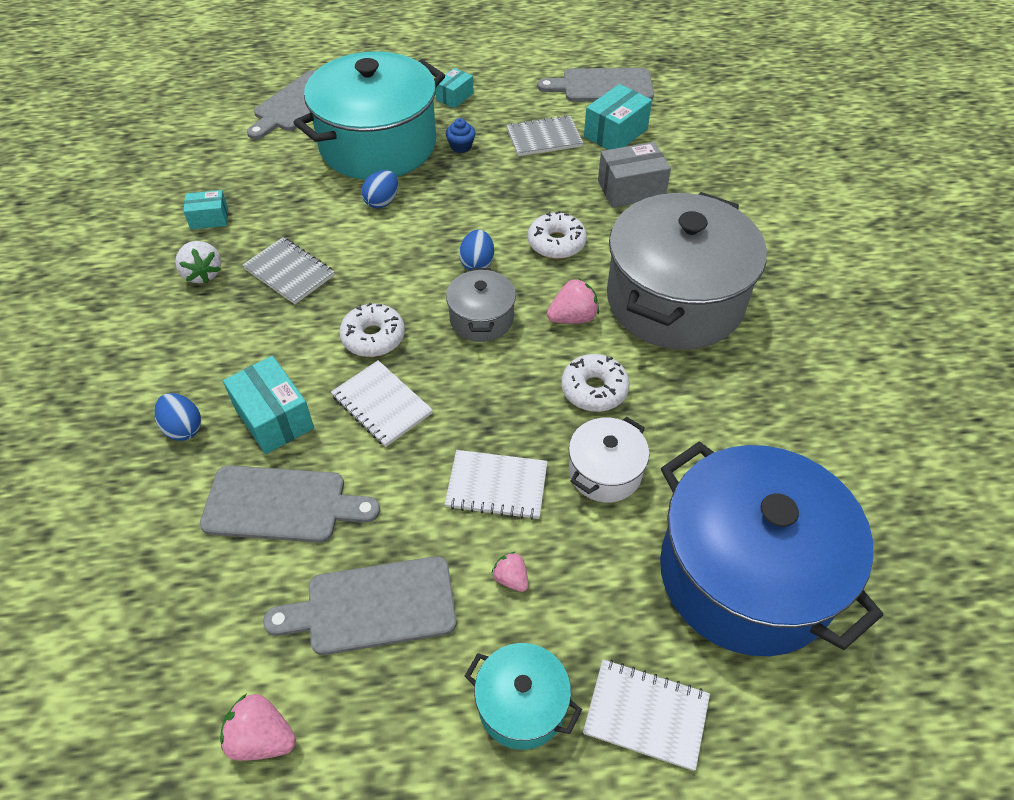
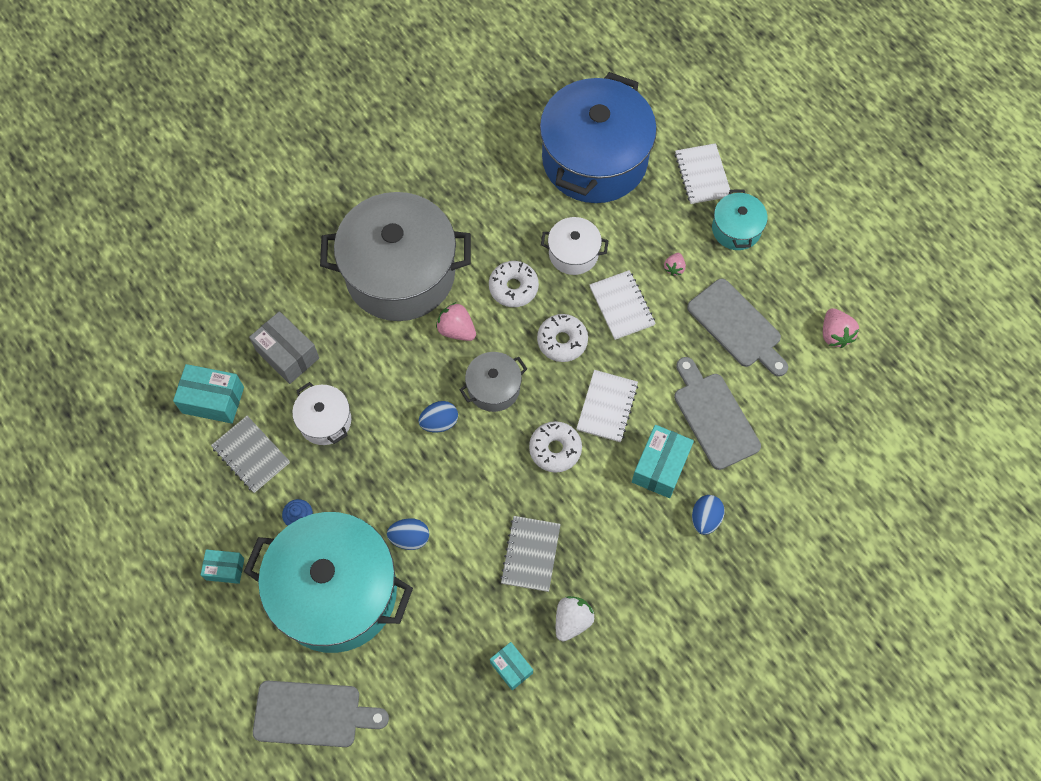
camera: 120 degrees left, 15 degrees up
(541, 190) = (325, 421): none -> white pot
(556, 243) = (384, 378): white donut -> white donut (562, 341)
(602, 86) = (141, 444): grey cutting board -> none

